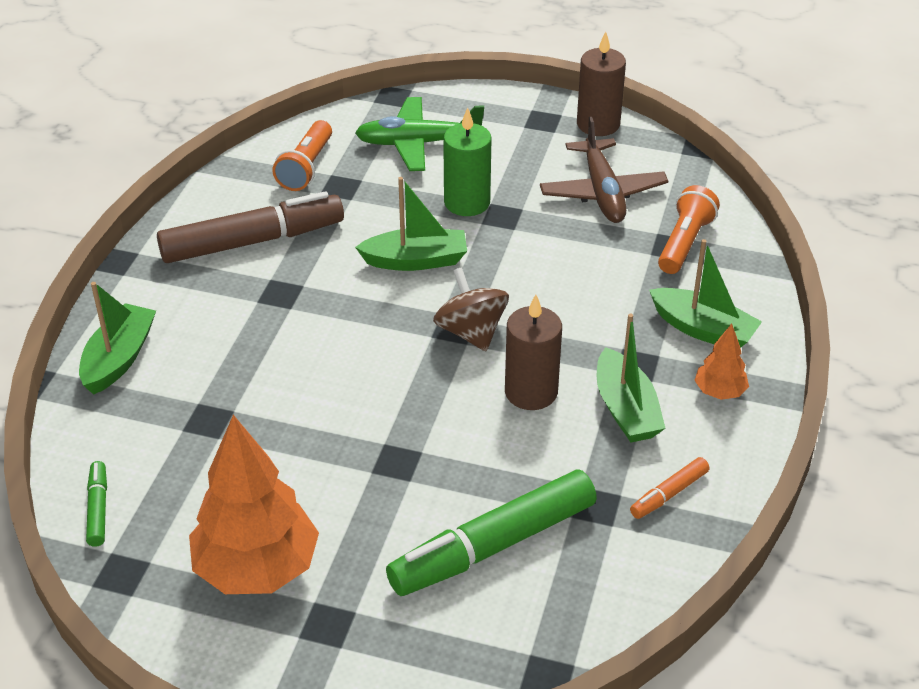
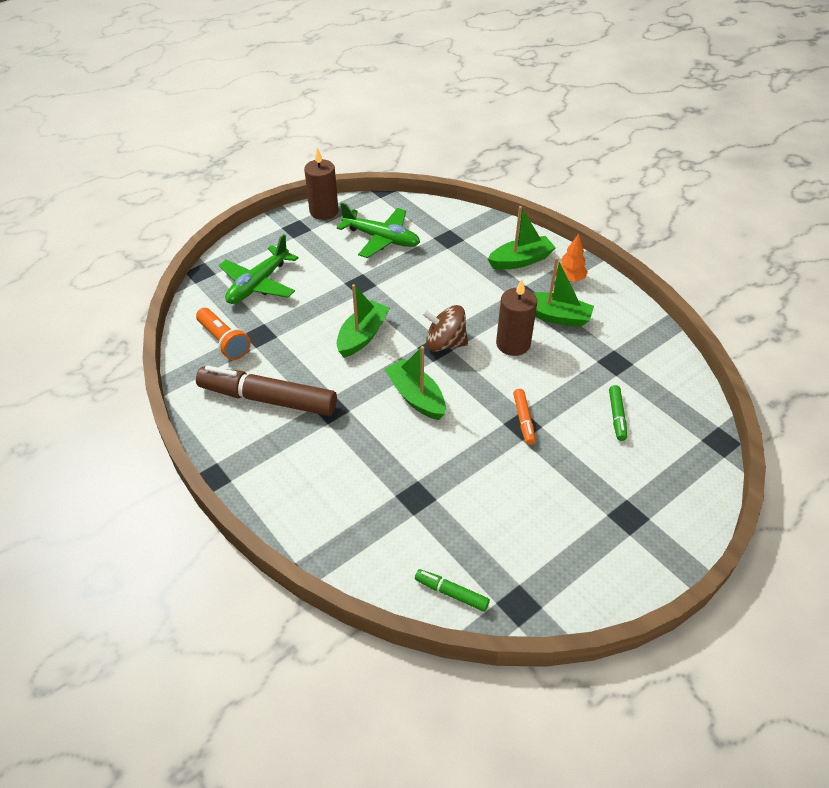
camera: 55 degrees left, 5 degrees up
(119, 358) = (315, 519): green boat -> green boat (416, 397)
(252, 241) = (268, 399): brown marker -> brown marker turned 90 degrees counterclockwise
(257, 568) = (563, 530): orange tree -> none
(467, 202) = (334, 291): green candle -> none
(493, 546) = (617, 416): green marker -> green marker, size x0.45
(602, 192) = (382, 239): brown plane -> green plane
(669, 494) = (626, 332): orange marker -> orange marker (523, 420)
(684, 243) = (451, 232): orange flashlight -> none

